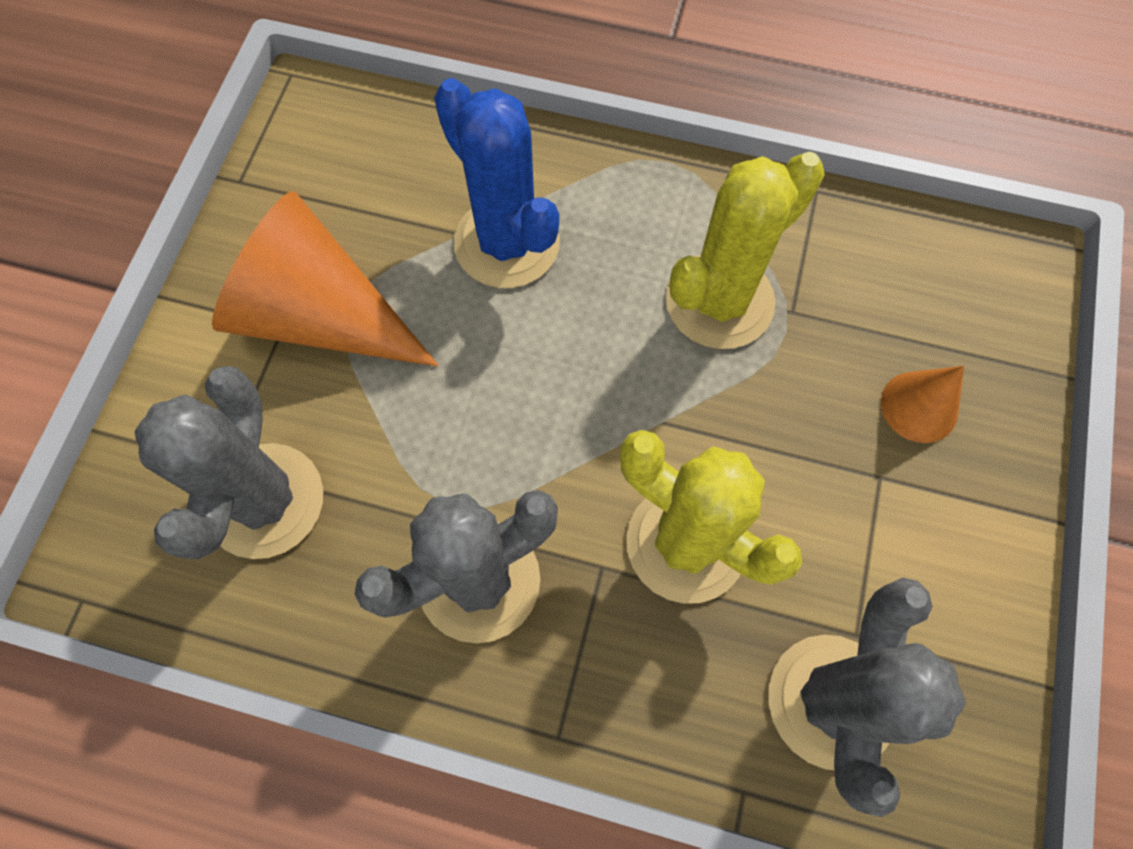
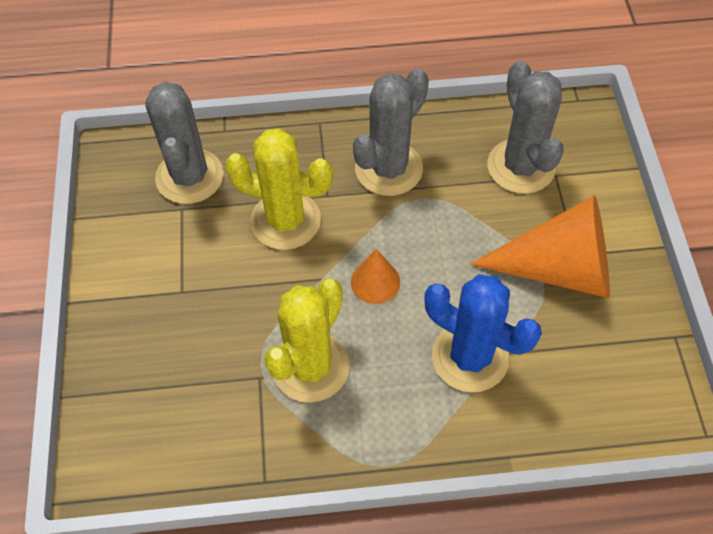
camera: 160 degrees right, 10 degrees down
(919, 406) = (163, 341): orange cone -> orange cone (375, 282)

